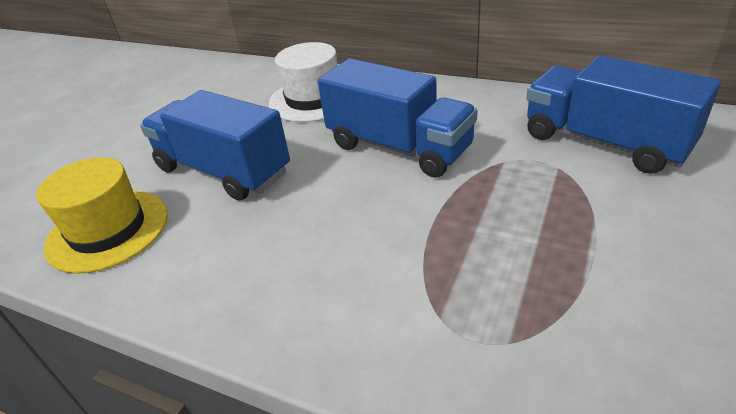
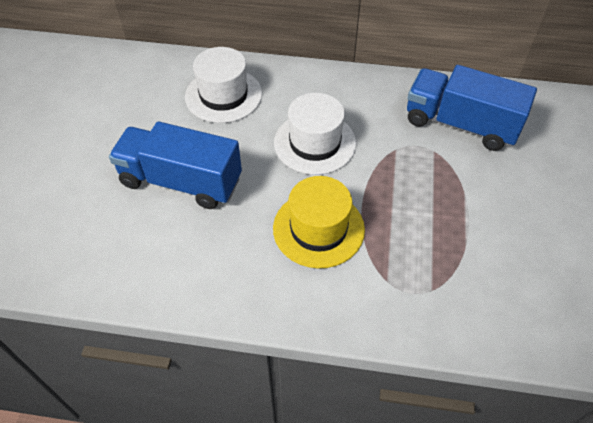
camera: 20 degrees left, 15 degrees up
(108, 230) = (114, 250): yellow hat -> yellow hat (318, 229)
(398, 147) = (315, 143): blue truck -> white hat

